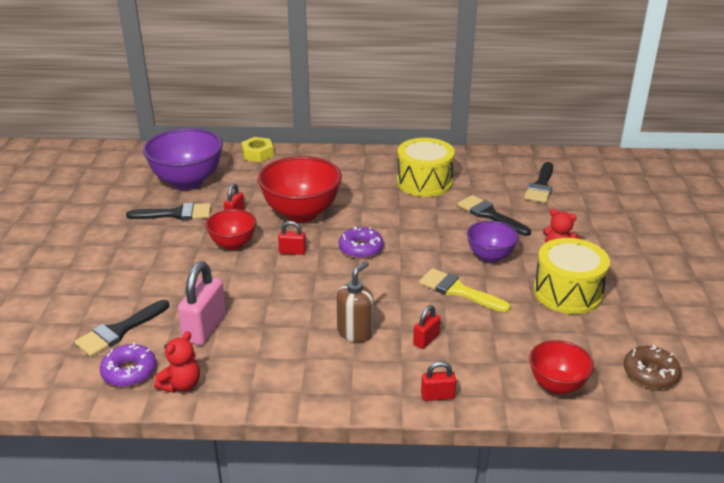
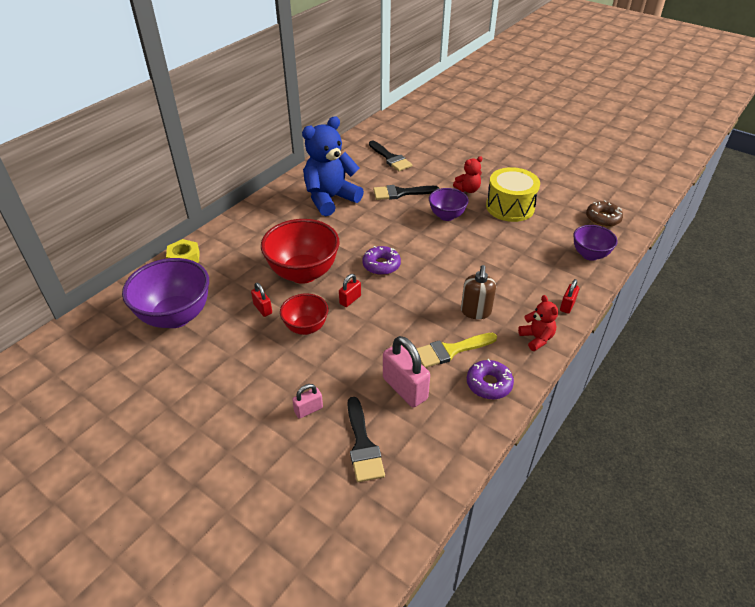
camera: 55 degrees left, 10 degrees up
(129, 372) = (424, 457): purple donut -> purple donut (489, 384)
(137, 286) = (308, 410): none -> pink padlock
(176, 214) = (221, 343): black brush -> none
(181, 385) = (465, 429): red teddy bear -> red teddy bear (536, 338)
(355, 332) = (476, 311): brown soap dispenser -> brown soap dispenser turned 150 degrees counterclockwise
(424, 182) = (330, 199): yellow drum -> blue teddy bear
(426, 340) = (509, 284): red padlock -> none
(458, 291) = (470, 246): yellow brush -> yellow brush (450, 350)
(557, 385) = (590, 255): red bowl -> purple bowl

